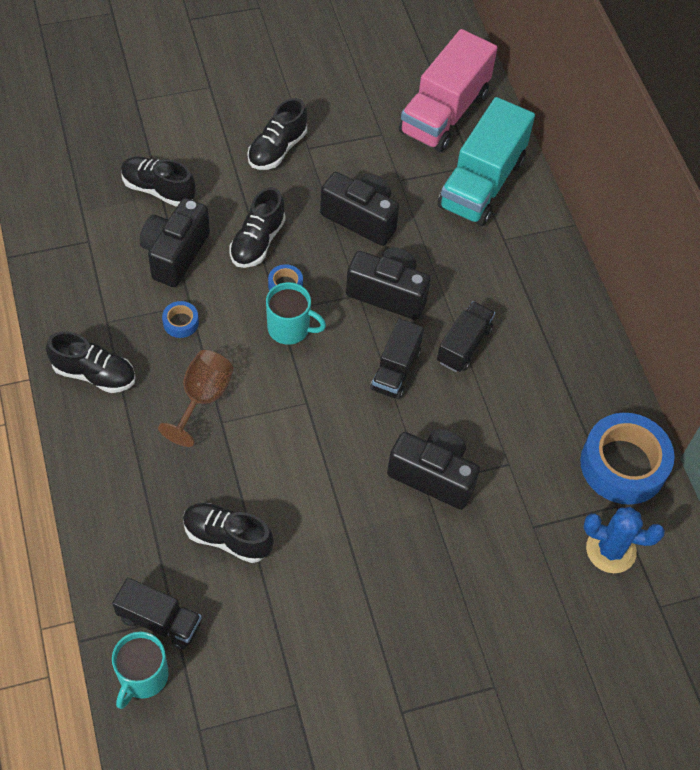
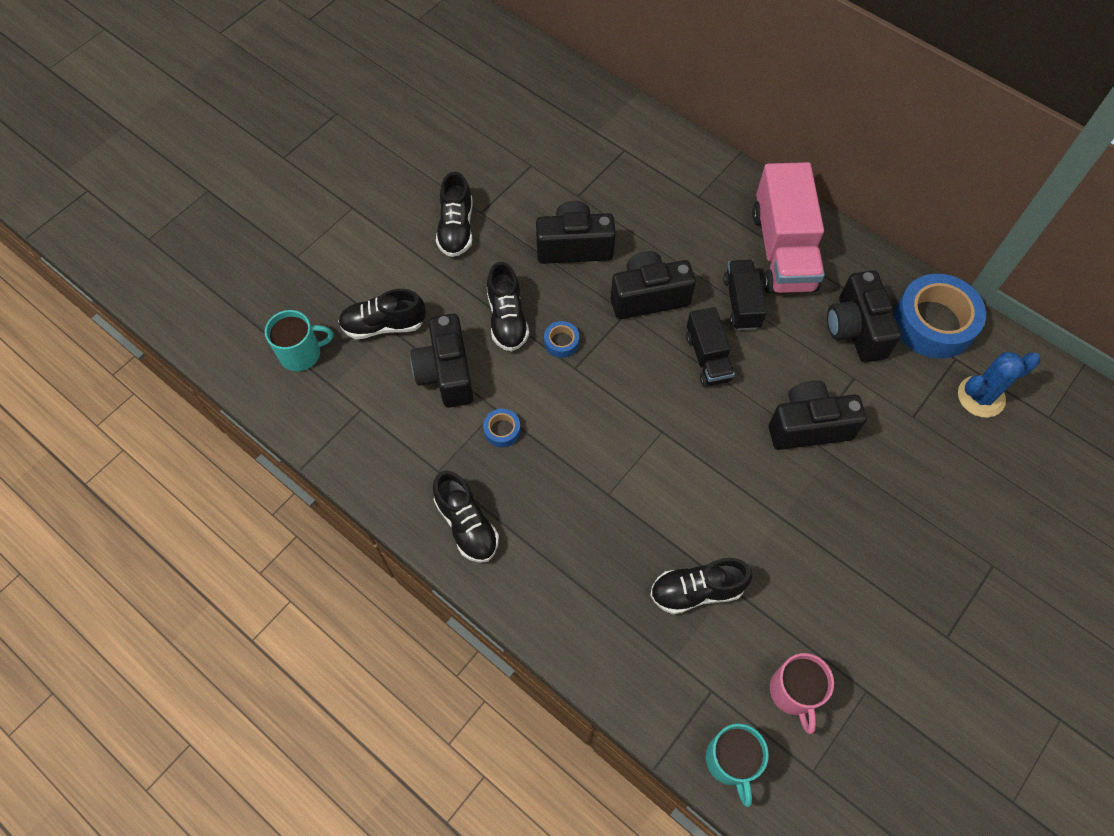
camera: 30 degrees left, 5 degrees up
(94, 374) = (467, 524): black shoe -> black shoe turned 75 degrees clockwise
(159, 621) = (703, 702): black truck -> none
(202, 398) = (576, 484): brown goblet -> none
(236, 663) = (793, 692): none -> pink mug
(289, 328) = (596, 377): turquoise mug -> turquoise mug (301, 353)
(444, 113) = (566, 118): pink truck -> pink truck (782, 250)
(481, 183) = (643, 160): turquoise truck -> none
(546, 426) = (855, 329): none -> black camera

